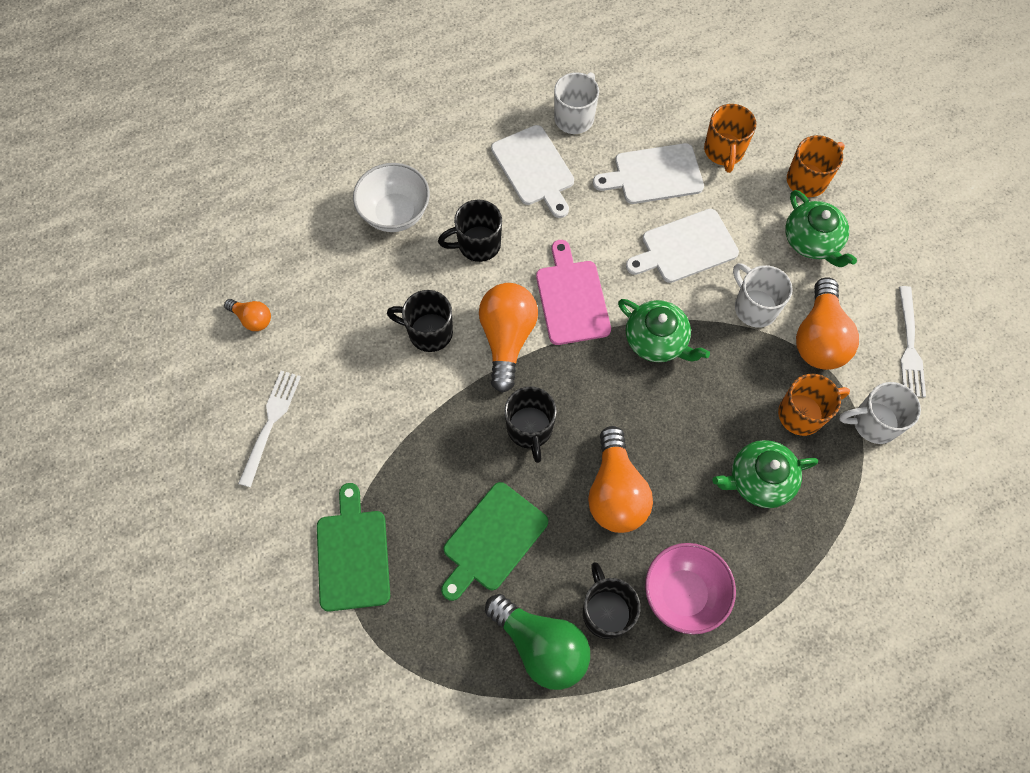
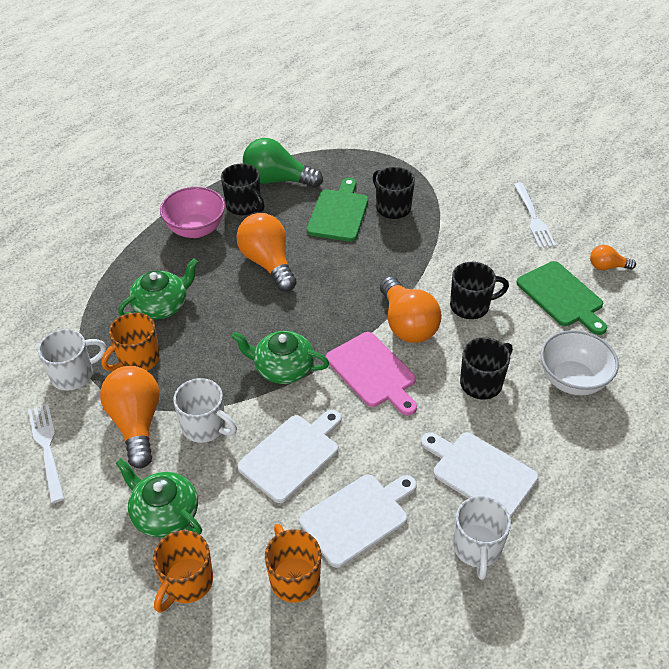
camera: 155 degrees right, 20 degrees down
(352, 555) = (422, 179): green cutting board -> green cutting board (562, 296)
(530, 429) = (351, 276): black mug -> black mug (392, 208)

